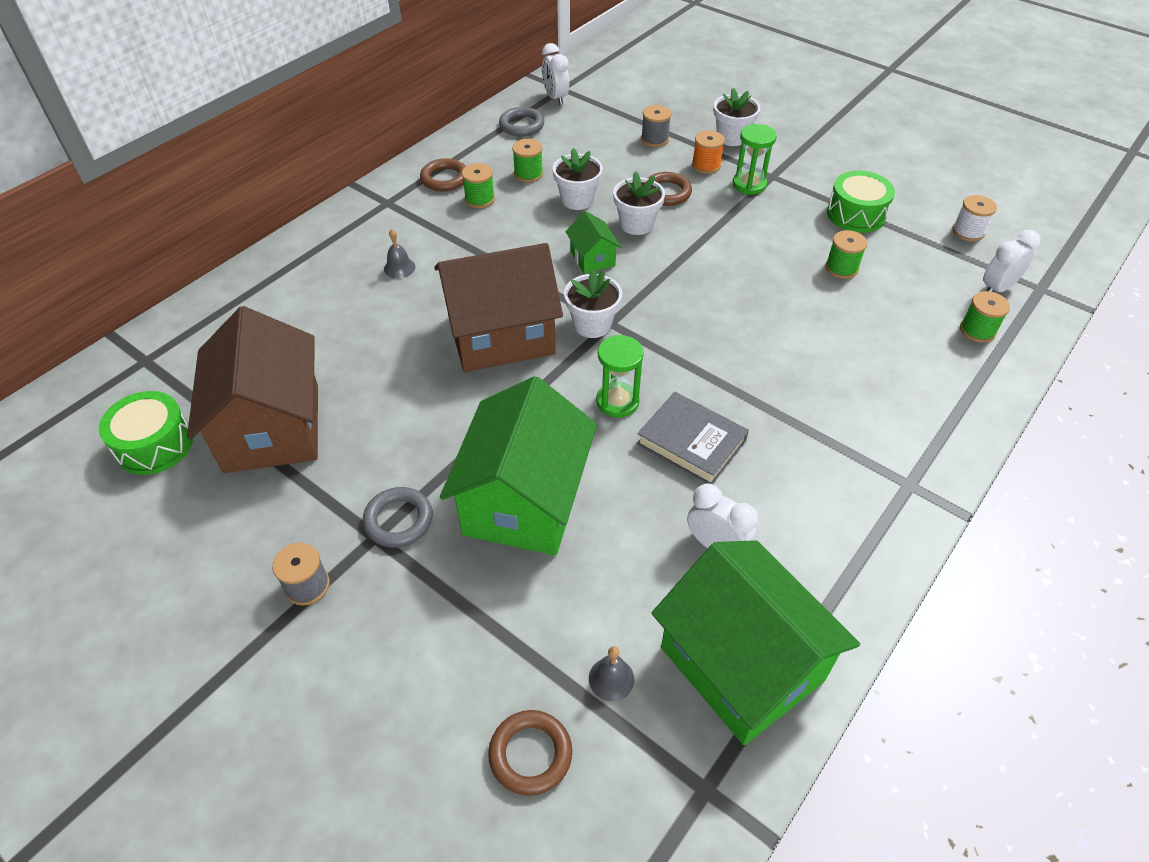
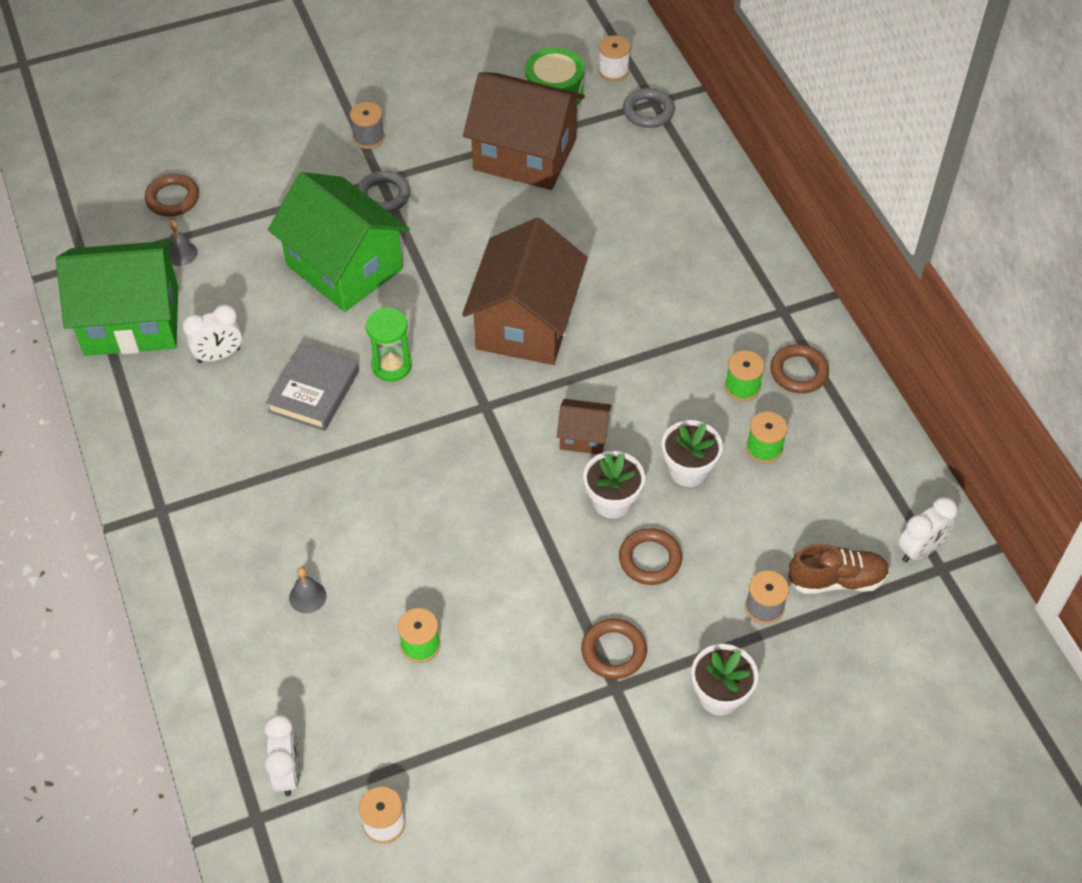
camera: 120 degrees right, 5 degrees up
(100, 410) = (613, 70): none -> white spool
(399, 268) = (668, 286): grey bell -> grey bell (307, 596)
(521, 125) = (871, 485): grey ring -> grey ring (648, 111)
(555, 98) = (920, 550): white clock -> white clock turned 135 degrees clockwise
(592, 258) = (583, 436): green house -> brown house
(592, 325) = (492, 392): white flower pot -> none
(607, 120) = (836, 580): none -> brown shoe
(691, 442) = (314, 391): grey book -> grey book turned 45 degrees counterclockwise
(706, 165) = (677, 630): orange spool -> none
(749, 184) = (613, 651): green hourglass -> brown ring
(856, 214) = (491, 726): green drum -> none
(977, 330) = (254, 701): green spool -> none

